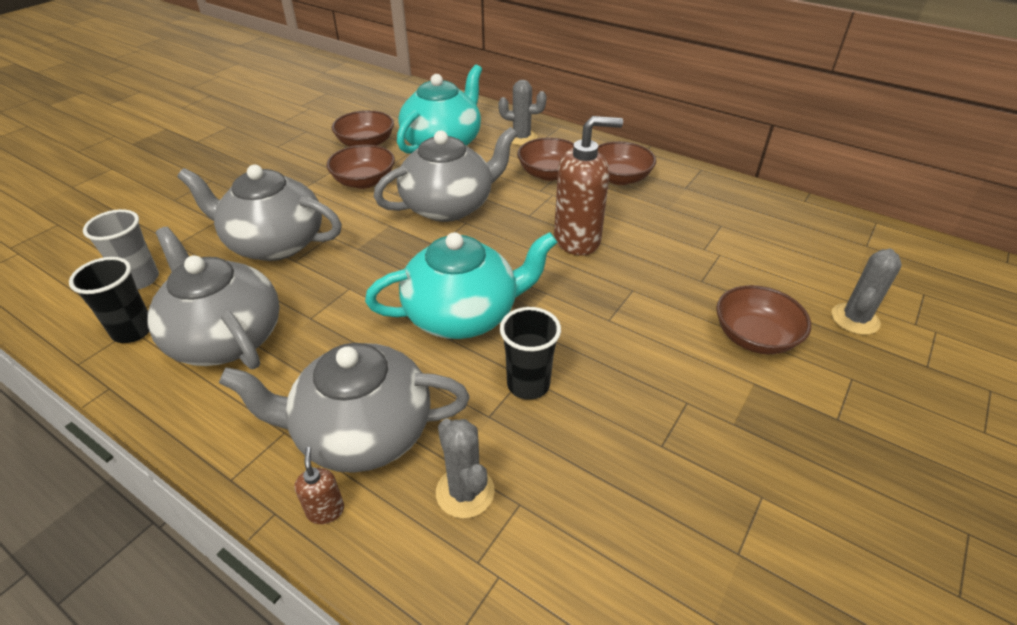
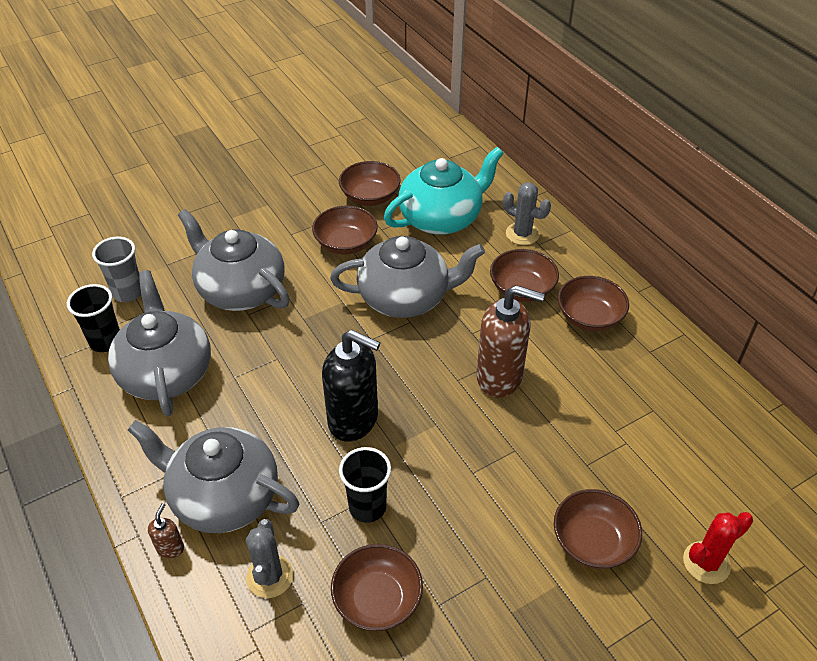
camera: 25 degrees right, 5 degrees up
(463, 315) = (354, 420): turquoise teapot -> black soap dispenser
(597, 466) = (377, 599): none -> brown bowl
(855, 319) = (706, 563): grey cactus -> red cactus

